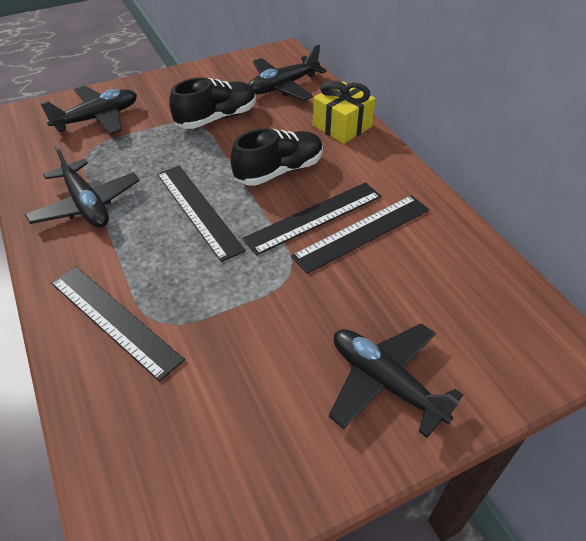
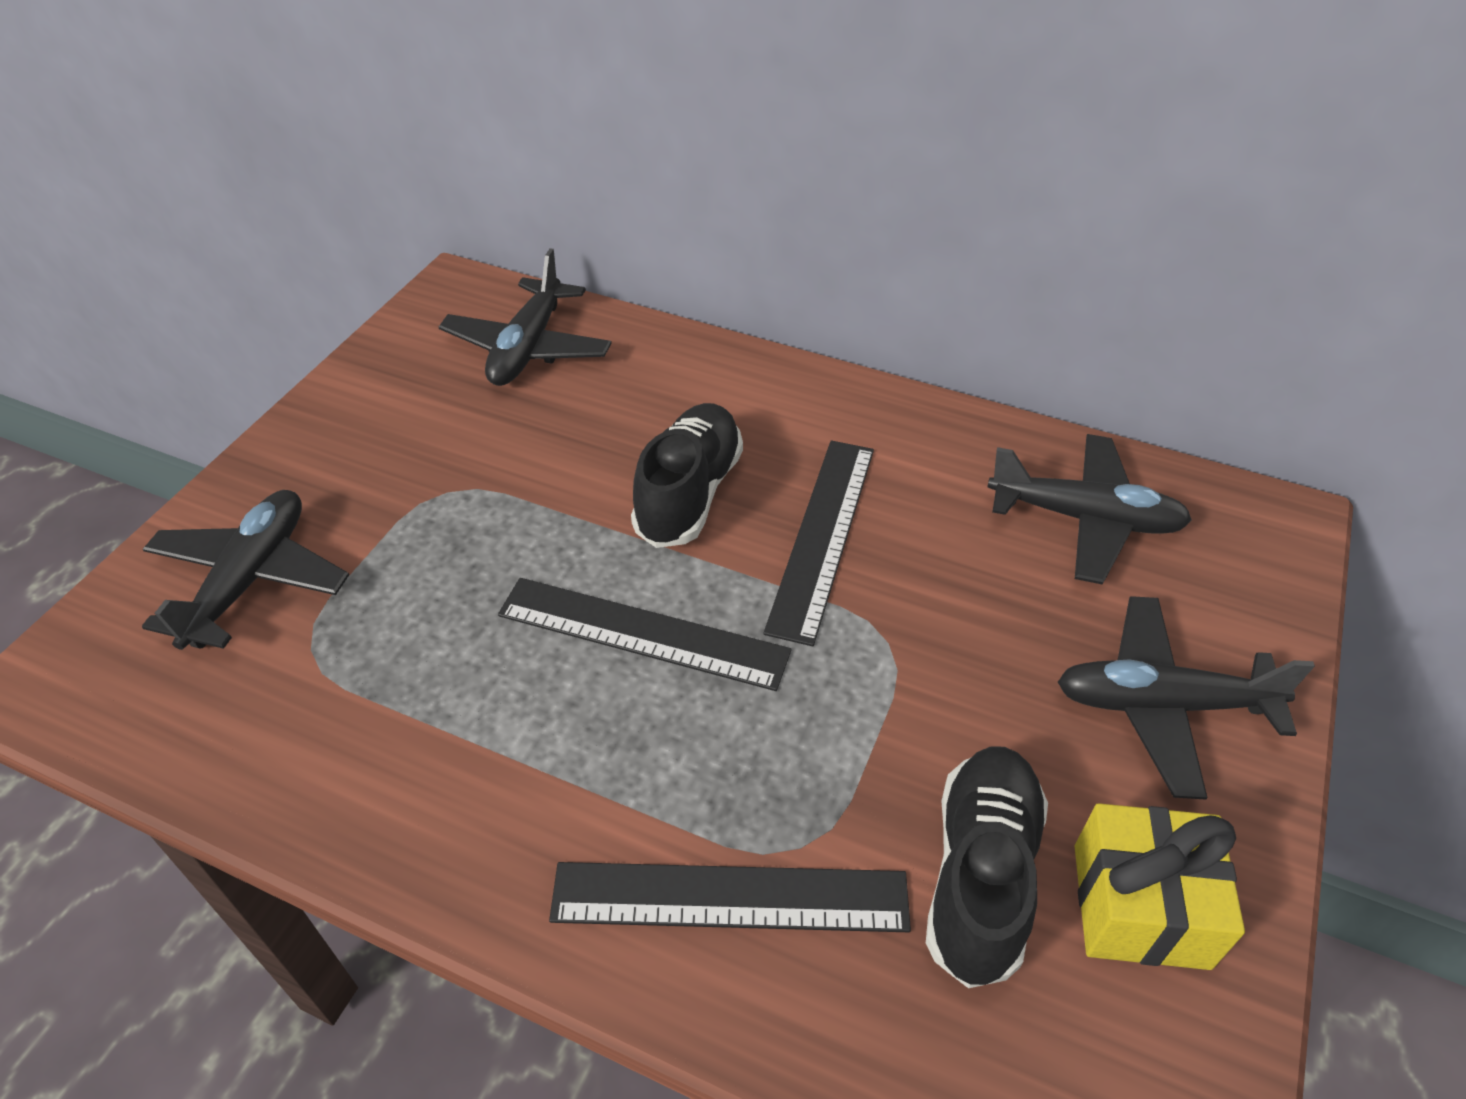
camera: 40 degrees left, 0 degrees up
(86, 205) = (436, 747): black plane -> black plane (1085, 519)
(216, 118) = (481, 460): black shoe -> black shoe (980, 875)
(342, 126) = (697, 370): yellow gift -> yellow gift (1140, 906)
(362, 232) = (909, 518): black ruler -> none

